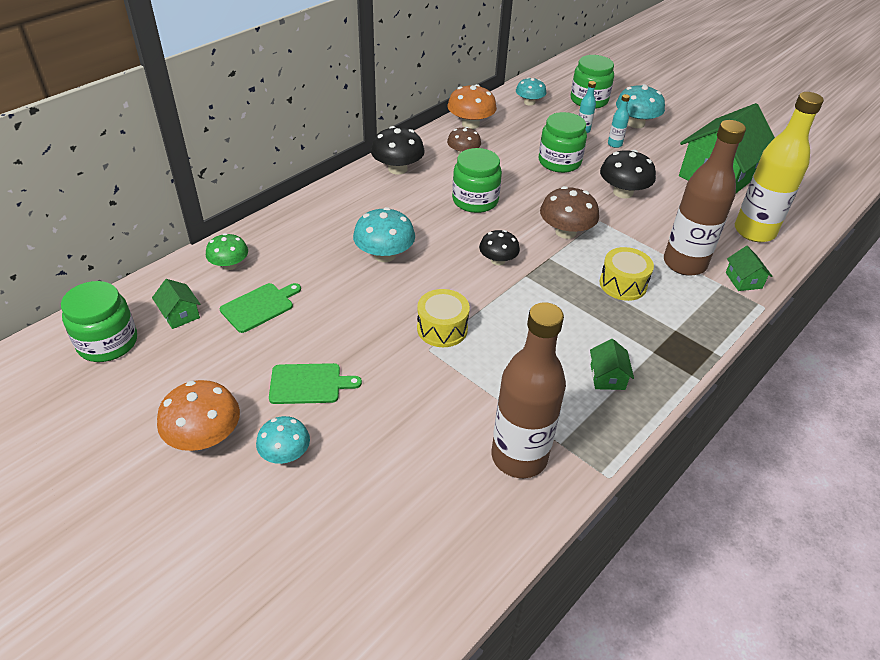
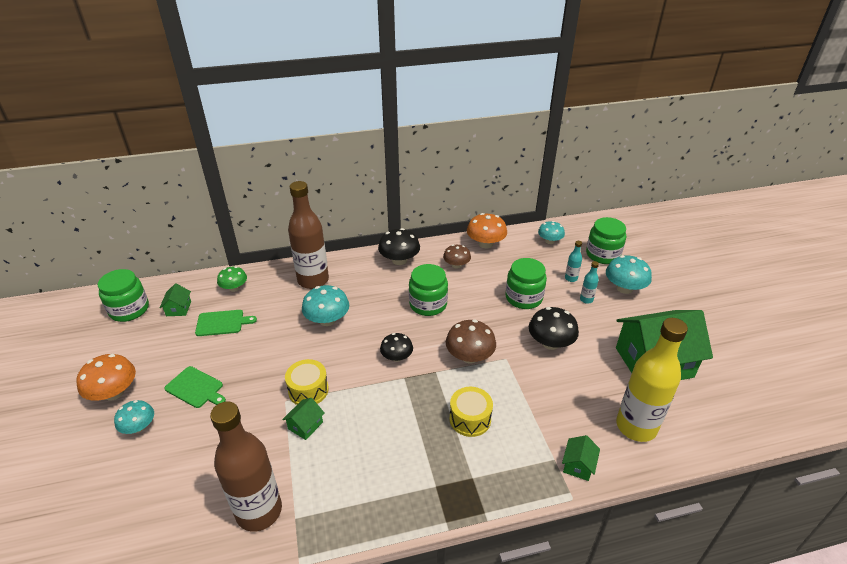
camera: 35 degrees right, 5 degrees down
(607, 377) = (380, 487): green house -> green house (305, 425)
(684, 264) = (540, 426): brown bottle -> brown bottle (313, 280)

